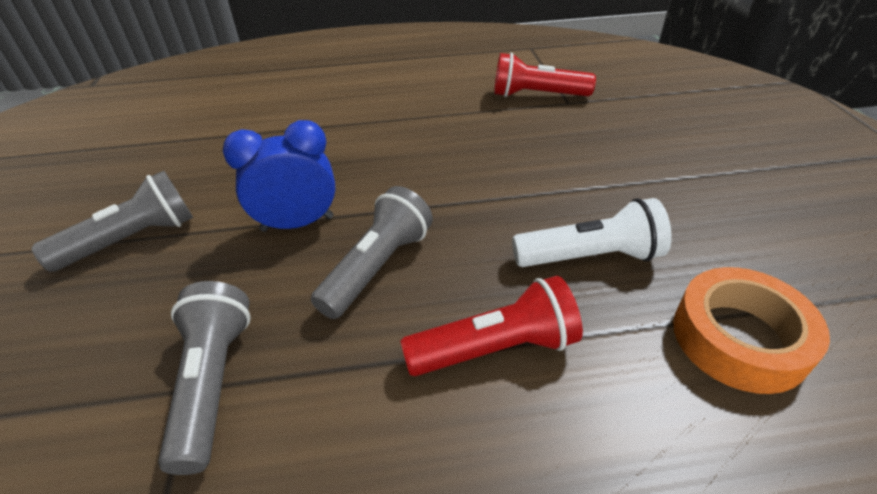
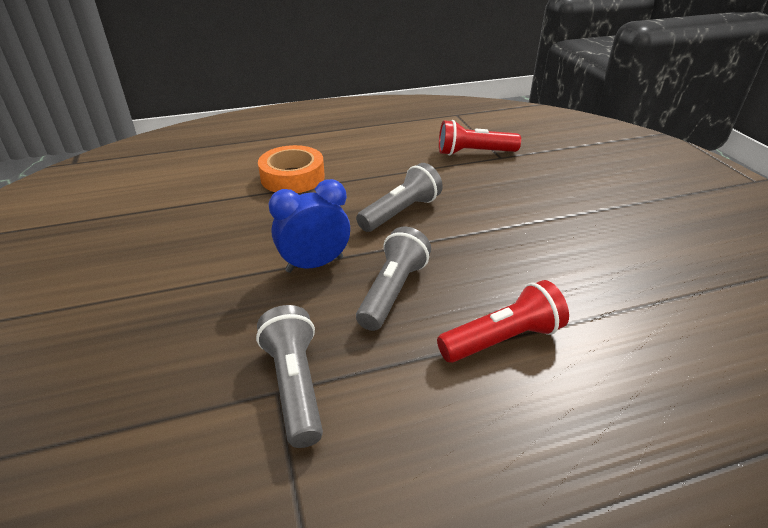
camera: 10 degrees left, 5 degrees down
(133, 239) = (177, 287): grey flashlight -> grey flashlight (401, 212)
(590, 257) = (552, 270): white flashlight -> none
(739, 338) = (670, 315): orange tape -> orange tape (292, 177)

